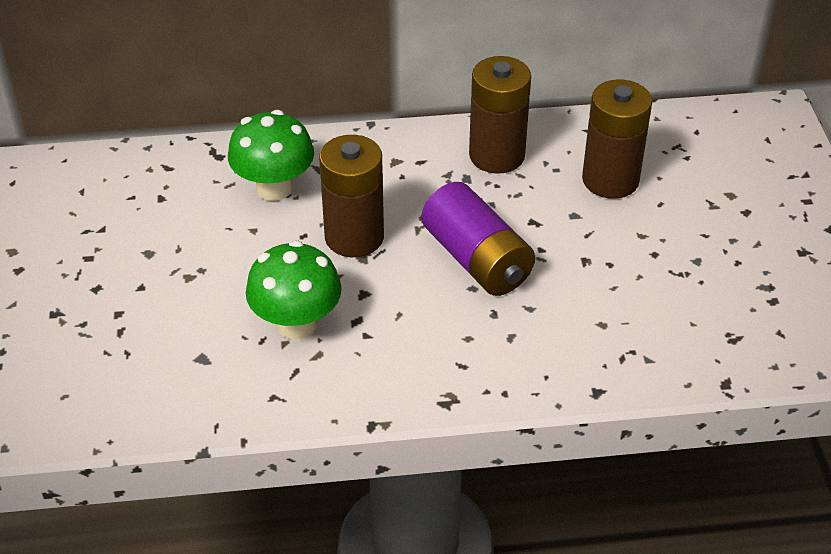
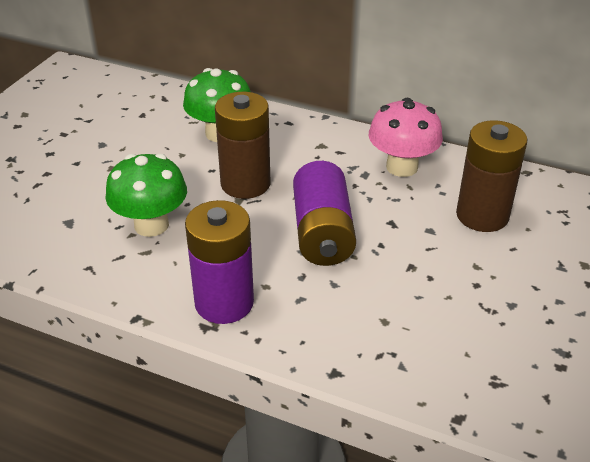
camera: 30 degrees right, 5 degrees down
(443, 372) = (224, 302): none -> purple battery
(496, 155) = (402, 167): brown battery -> pink mushroom

